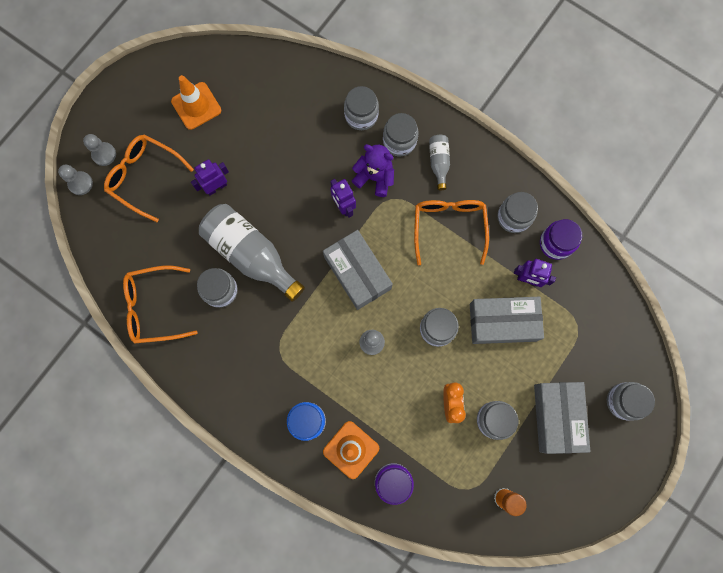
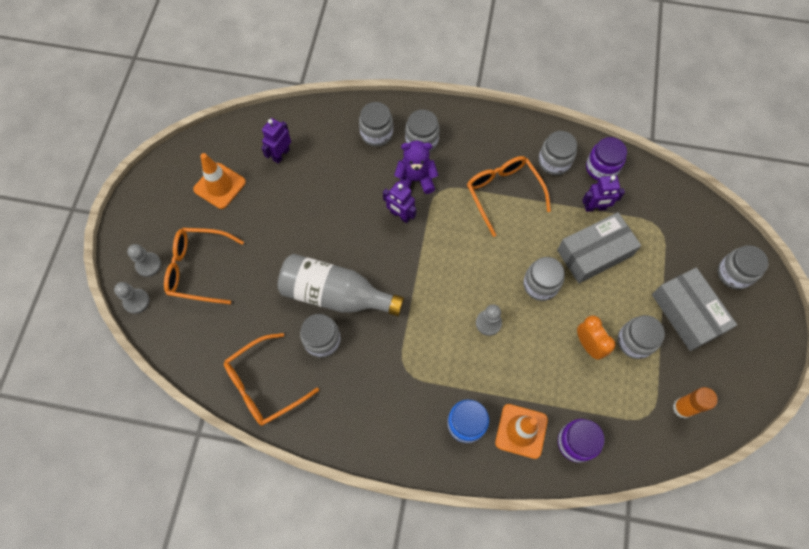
camera: 25 degrees left, 10 degrees down
(216, 187) = (273, 248): purple robot -> purple robot (281, 154)
(357, 273) = (443, 267): grey box -> none
(439, 163) = (465, 144): grey bottle -> none

